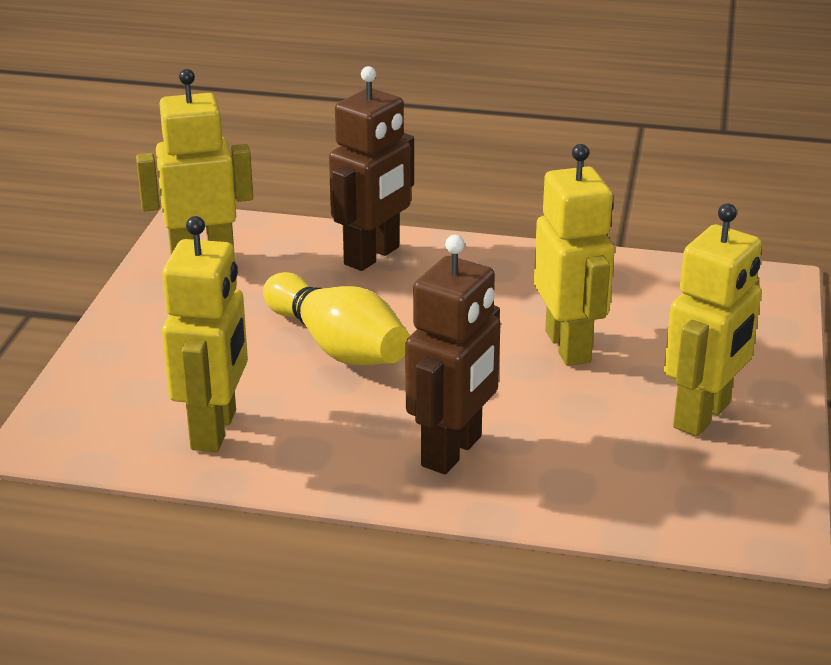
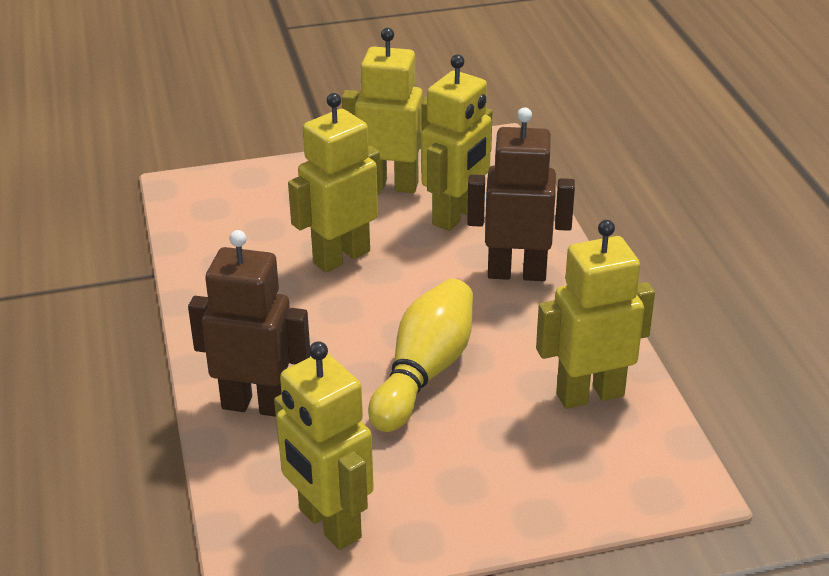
camera: 115 degrees left, 5 degrees up
(602, 444) = (456, 215): none -> yellow robot

